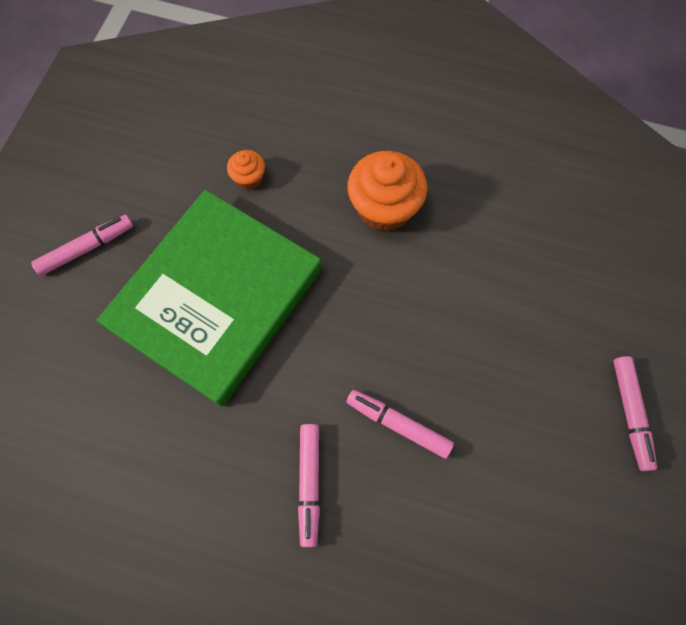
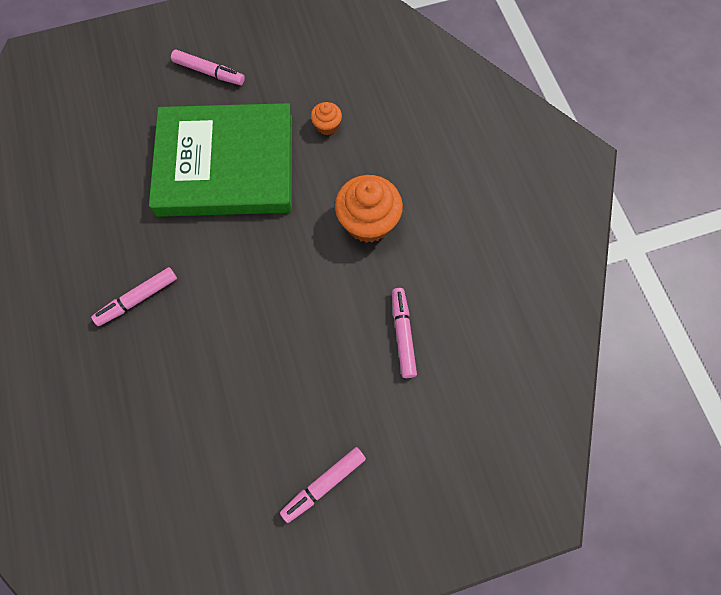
camera: 55 degrees right, 0 degrees up
(398, 425) = (211, 329): pink marker -> pink marker (403, 335)

